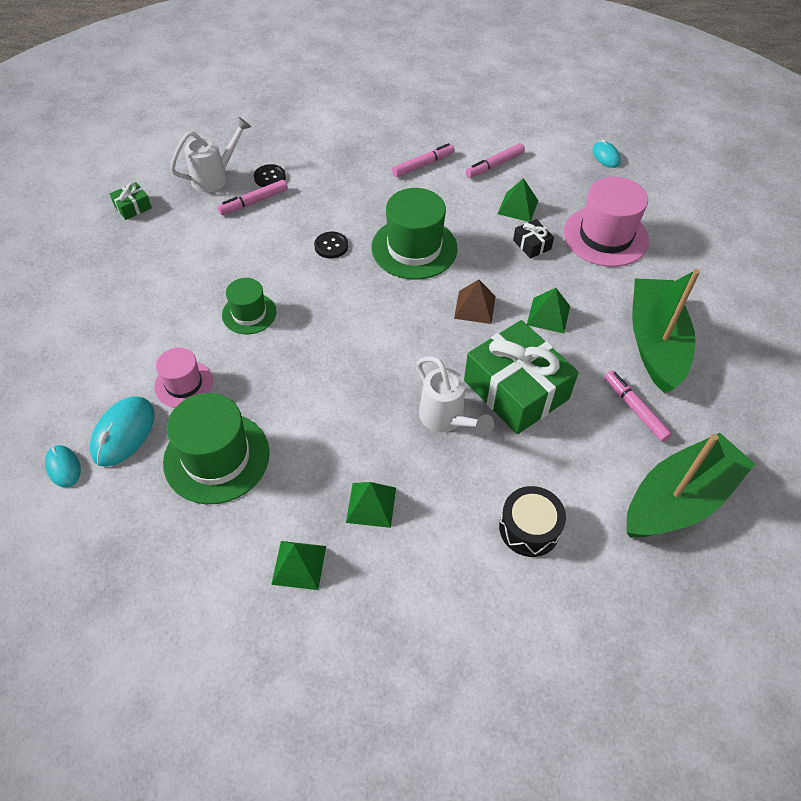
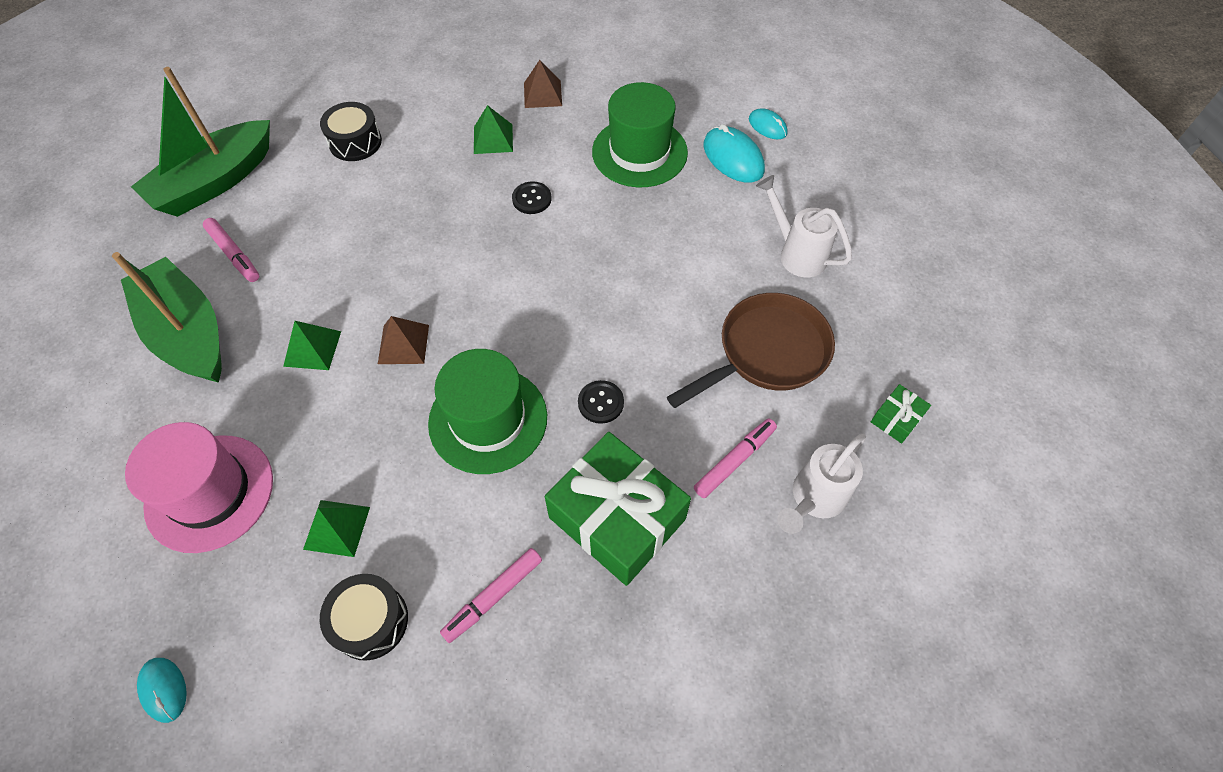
camera: 170 degrees right, 5 degrees up
(123, 433) = (733, 158): turquoise mouse -> turquoise mouse turned 45 degrees counterclockwise
(184, 384) = (701, 207): pink hat -> none
(195, 258) = (767, 353): none -> brown pan
(249, 313) = (668, 291): green hat -> none
(270, 177) = (732, 516): black button -> black button (531, 199)
(299, 565) = (543, 94): green pyramid -> brown pyramid
(446, 420) = (431, 215): white watering can -> white watering can (796, 253)
(494, 165) = (370, 621): pink marker -> black drum
(516, 390) = (359, 254): green gift -> green gift (617, 518)
(532, 245) = (322, 456): black gift -> none
(655, 343) = (188, 333): green boat -> green boat turned 150 degrees clockwise

